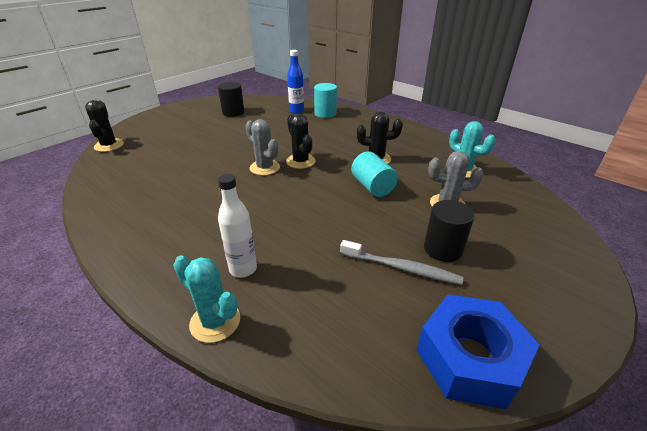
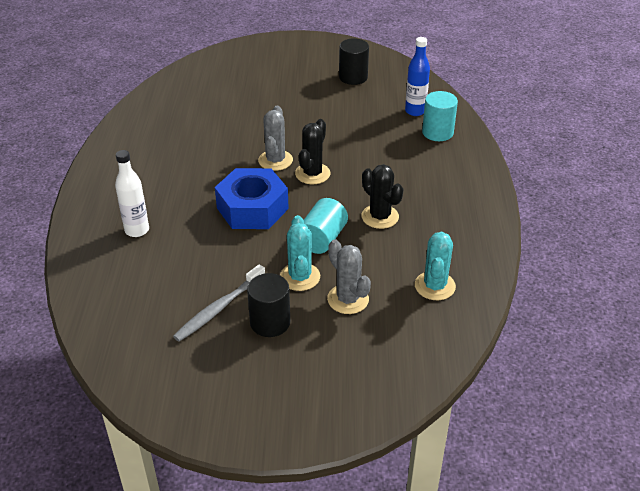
camera: 50 degrees right, 5 degrees up
(109, 145) = (205, 61): black cactus -> none
(215, 321) = (80, 248): turquoise cactus -> turquoise cactus (300, 277)
(401, 268) = (219, 308): grey toothbrush -> grey toothbrush turned 60 degrees clockwise
(470, 358) = (155, 380): blue nut -> blue nut (252, 208)

